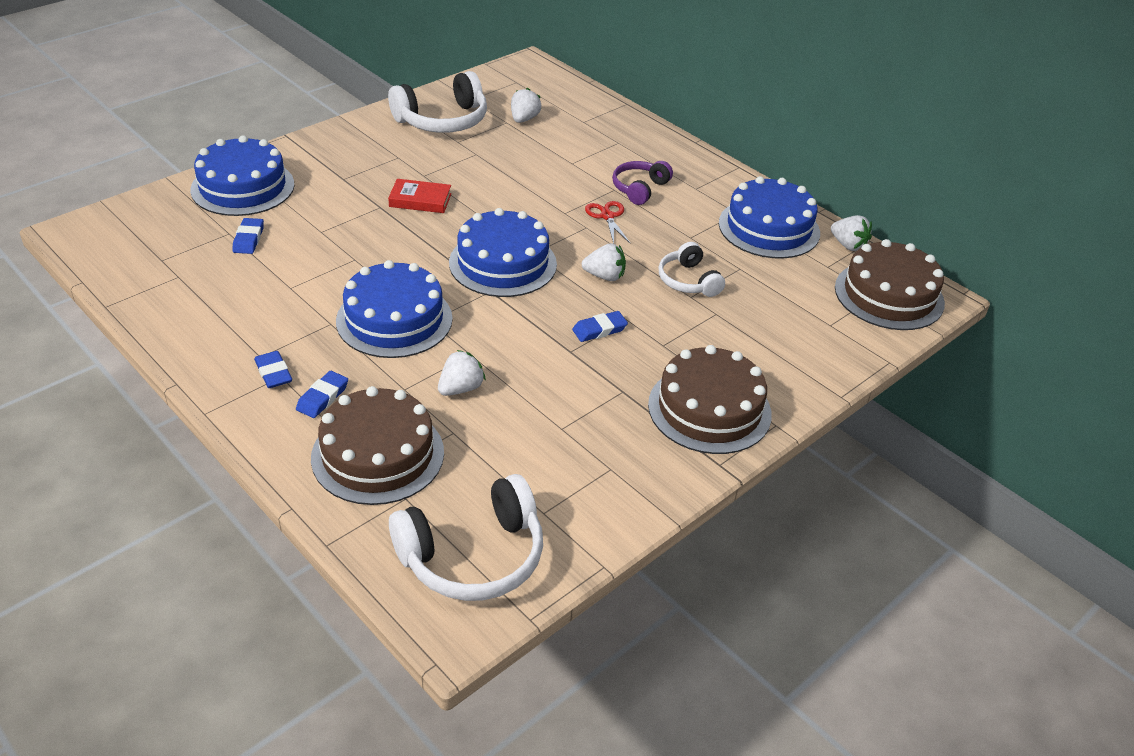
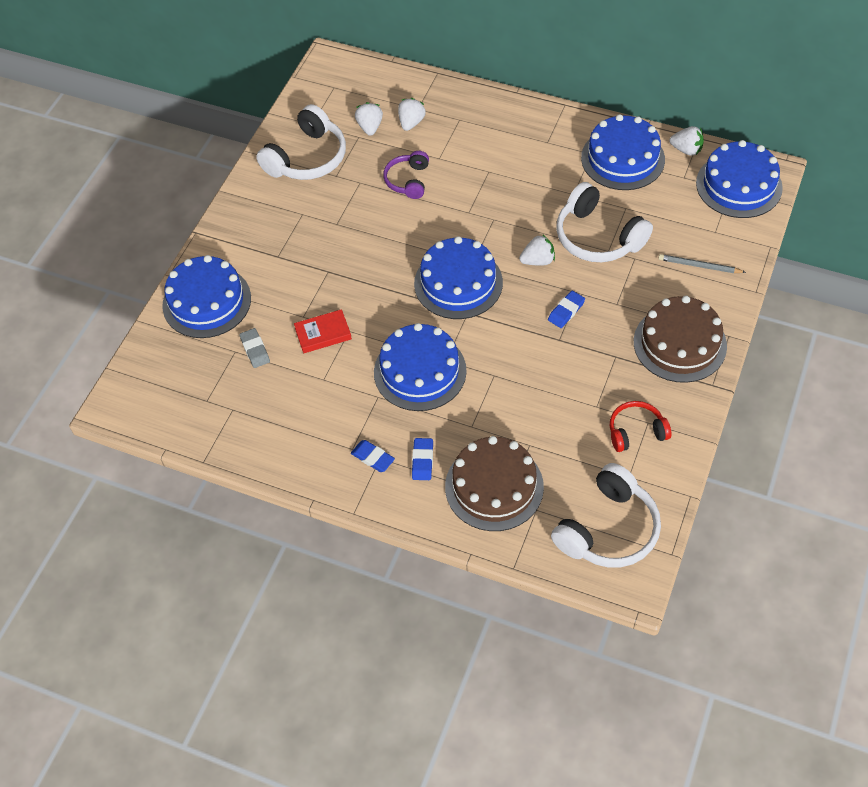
camera: 20 degrees left, 15 degrees up
(248, 239) = (255, 350): blue eraser -> grey eraser
(420, 200) = (353, 250): red book -> red book (323, 334)
(460, 388) = (508, 407): white strawberry -> white strawberry (411, 123)
(589, 472) = (636, 431): none -> red headphones
(607, 216) = (502, 201): red scissors -> none
(639, 189) = (507, 162): purple headphones -> purple headphones (408, 181)
(688, 281) = (598, 237): white headphones -> white headphones, size x1.69
(788, 348) = (699, 266): none -> grey pencil
(889, 295) = (739, 185): brown cake -> blue cake

